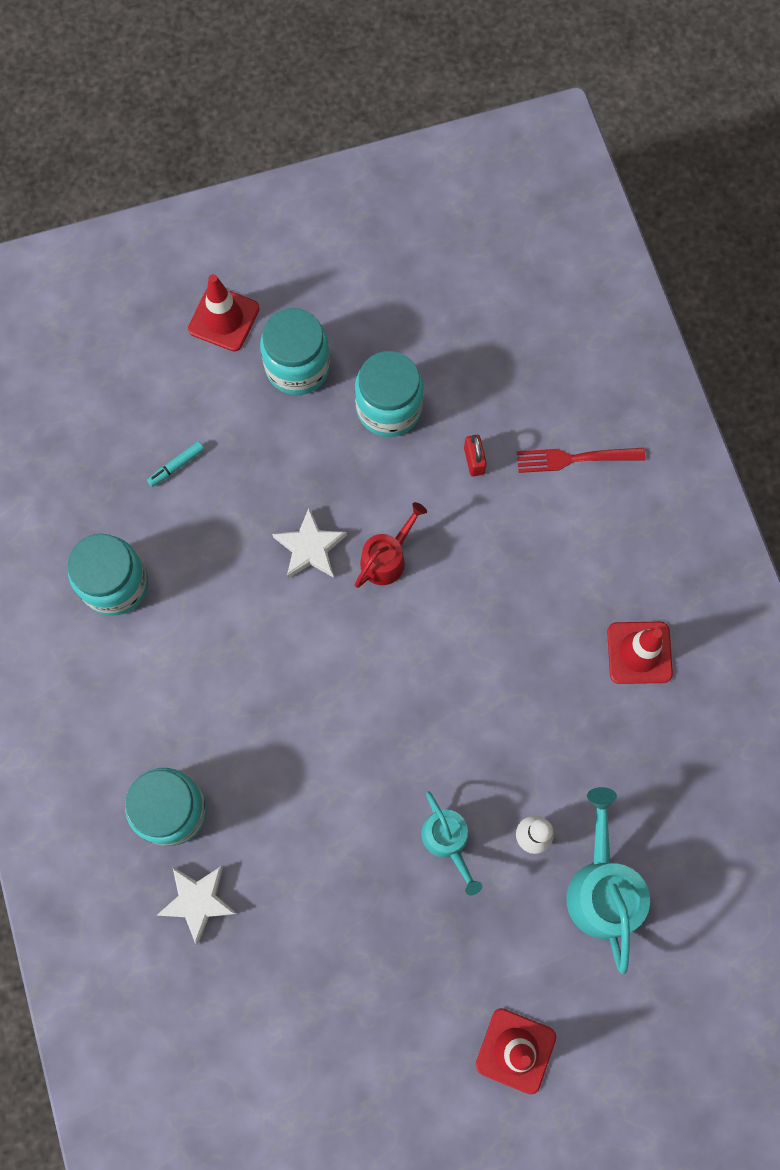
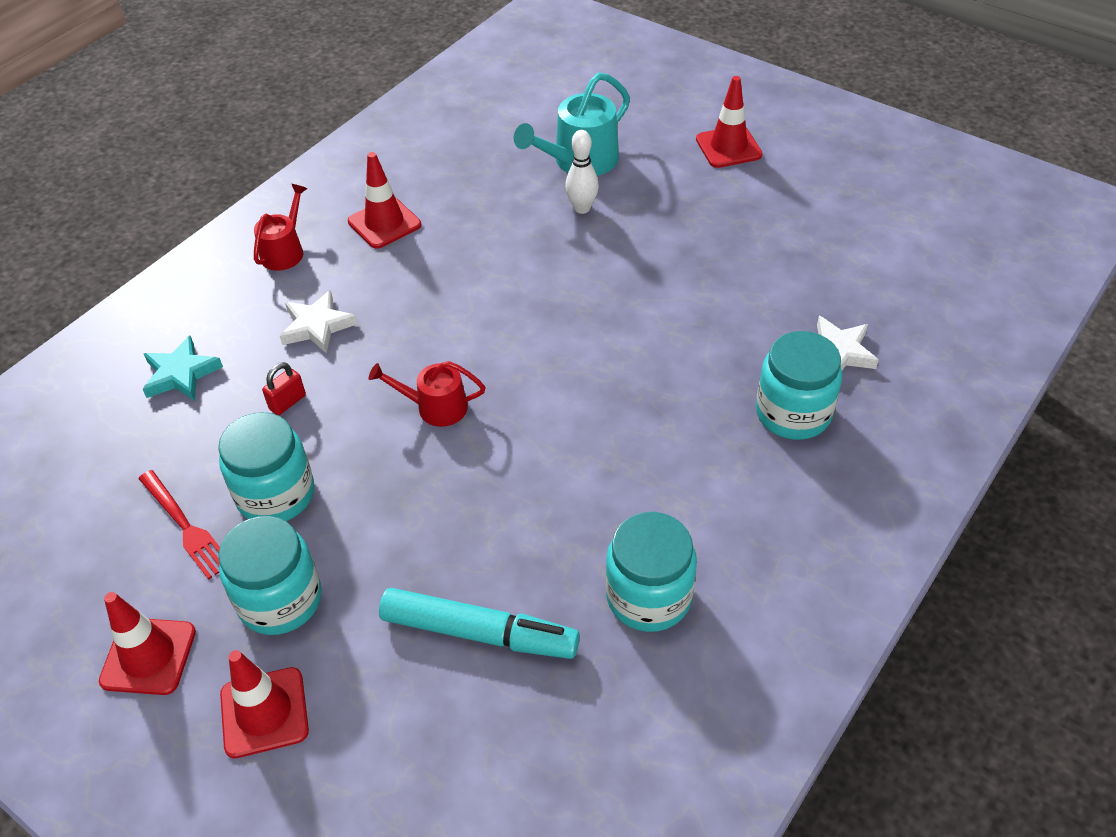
camera: 125 degrees left, 25 degrees down
(176, 466) = (479, 632): turquoise marker -> turquoise marker, size x2.34
(310, 548) = (472, 466): white star -> white star (317, 326)
(316, 276) = (148, 656): none -> red traffic cone
(448, 840) = (631, 246): turquoise watering can -> none
(564, 403) = (181, 374): none -> turquoise star
(574, 459) = (235, 340): red fork -> red fork (186, 527)
(661, 551) = (285, 251): none -> red watering can

